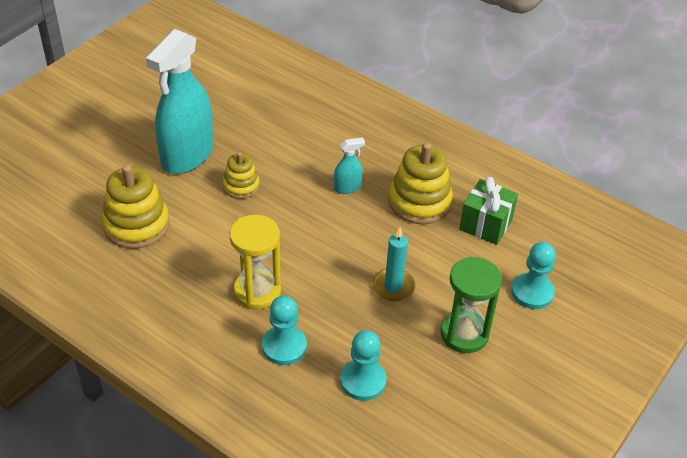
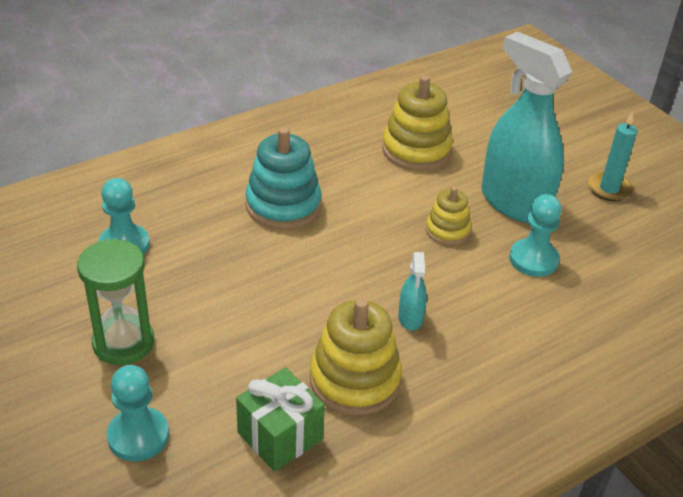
camera: 110 degrees right, 5 degrees down
(257, 291) = (283, 205): yellow hourglass -> turquoise stacking toy
(284, 346) = (202, 205): turquoise pawn -> turquoise pawn (533, 259)
(393, 287) = (228, 306): turquoise candle -> turquoise candle (609, 189)

